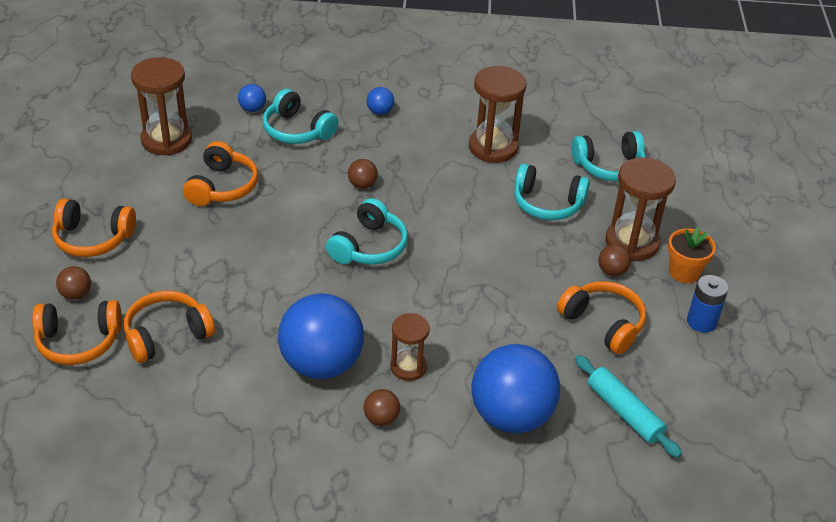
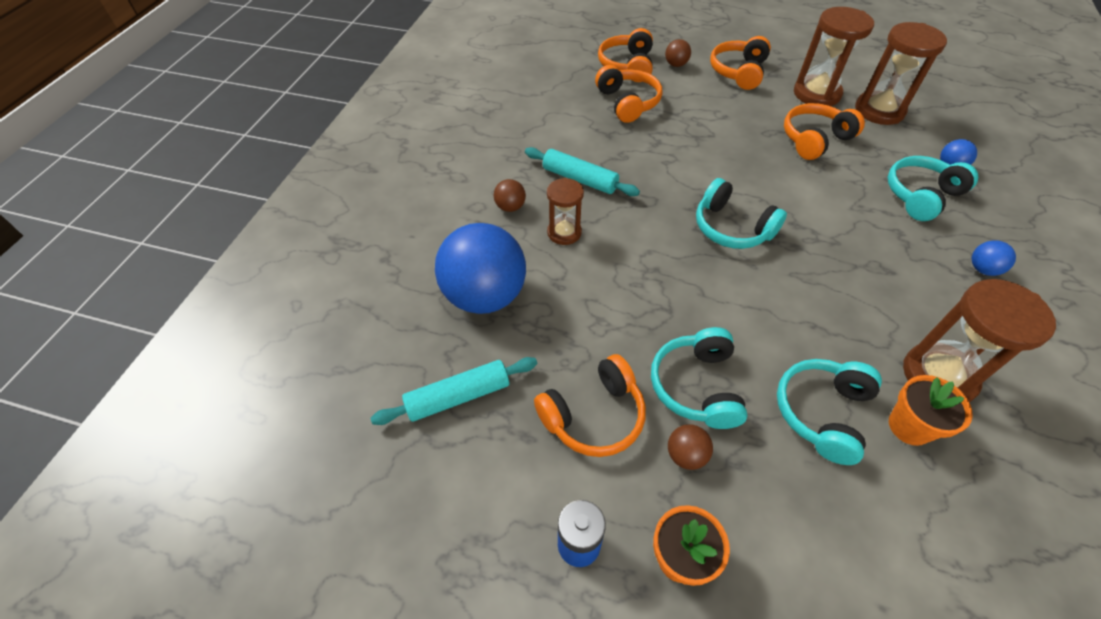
camera: 105 degrees right, 10 degrees up
(222, 187) = (814, 139): orange headphones -> orange headphones turned 120 degrees clockwise
(321, 364) = (580, 179): blue ball -> turquoise rolling pin
(362, 185) = (833, 235): brown ball -> none
(541, 165) = (909, 426): none -> orange flower pot
(609, 166) = (929, 528): turquoise headphones -> turquoise headphones (696, 386)
(632, 243) = (745, 502): brown hourglass -> brown hourglass (816, 94)

